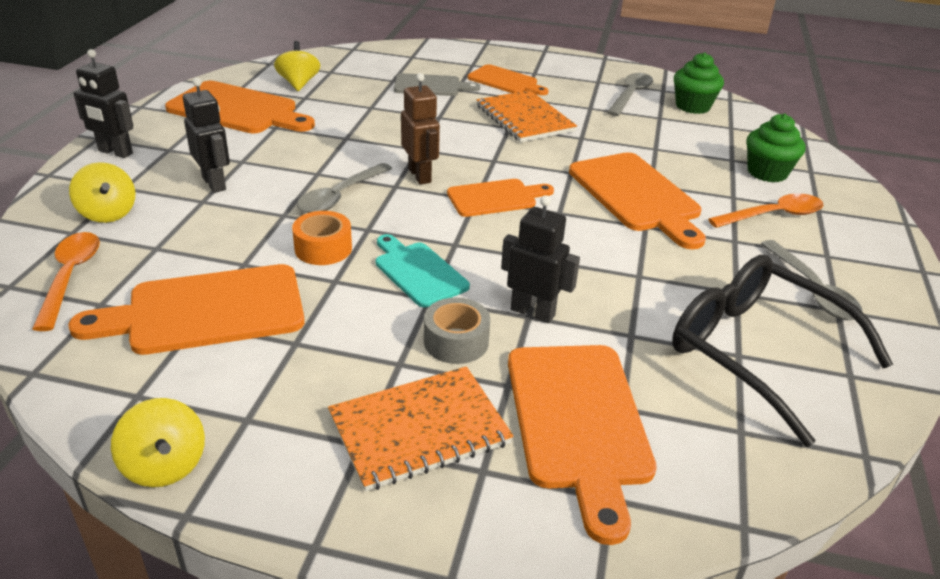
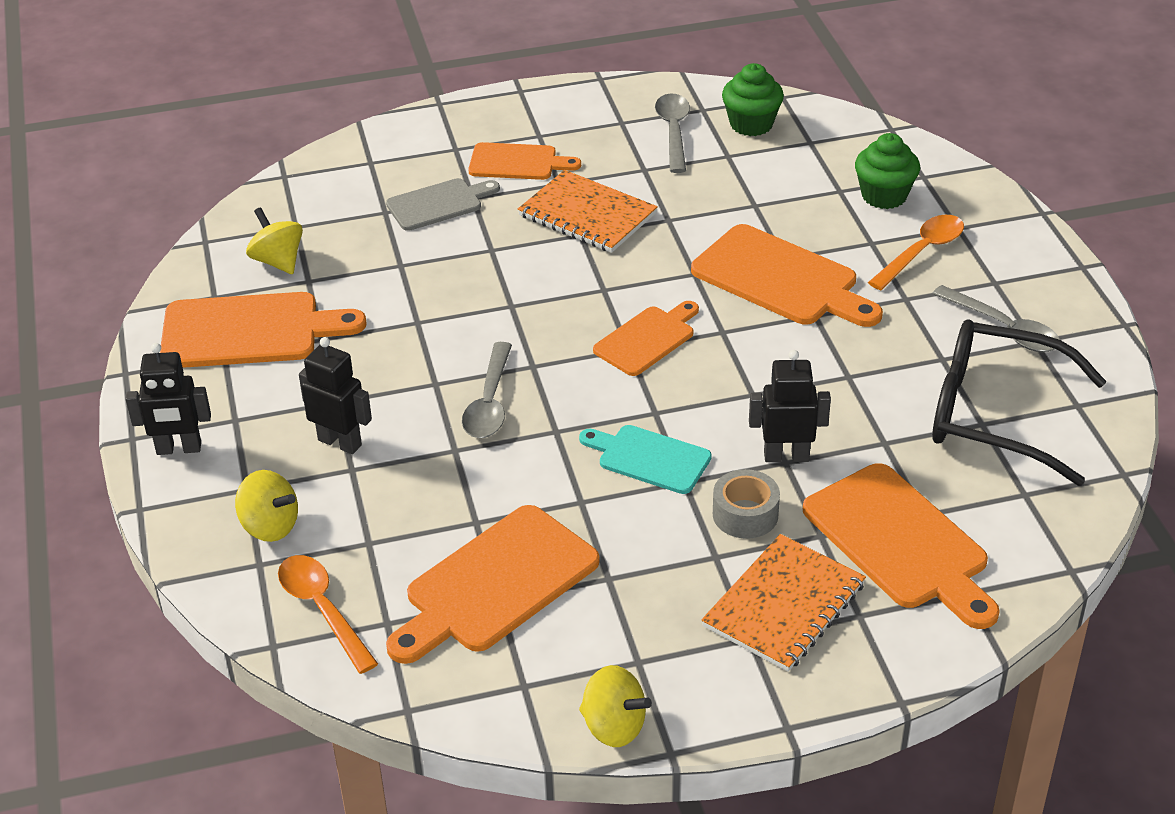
camera: 25 degrees left, 5 degrees up
(323, 248) = (535, 471): orange tape -> none
(420, 175) = (546, 341): brown robot -> none

